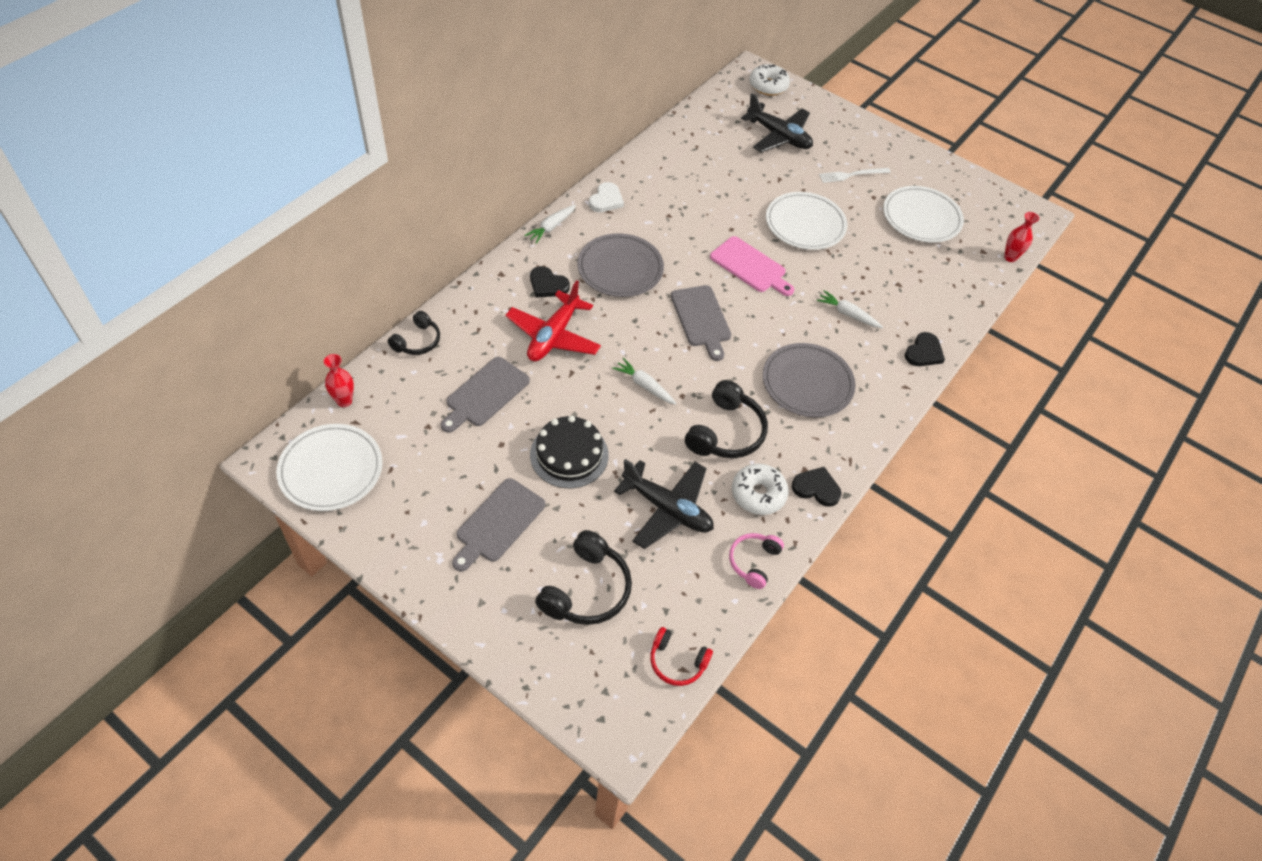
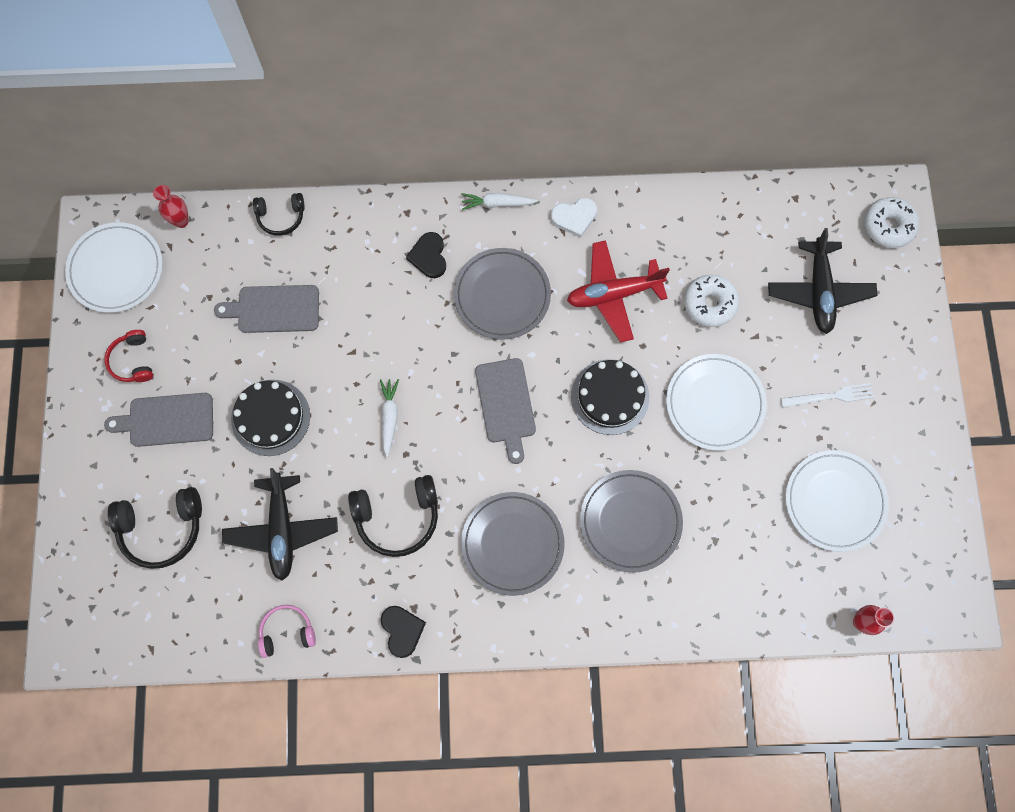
camera: 55 degrees right, 20 degrees up
(553, 336) = (378, 307): red plane -> red plane (613, 294)
(677, 661) = (154, 639): red headphones -> red headphones (133, 361)
(701, 319) = (506, 404): grey cutting board -> grey cutting board turned 45 degrees counterclockwise
(750, 266) = (610, 397): pink cutting board -> black cake
(758, 494) = (356, 588): white donut -> white donut (709, 304)
(848, 314) = (630, 521): white carrot -> grey plate
(851, 175) = (831, 396): white fork -> white fork turned 135 degrees clockwise
(924, 352) = (645, 620): black heart -> none

